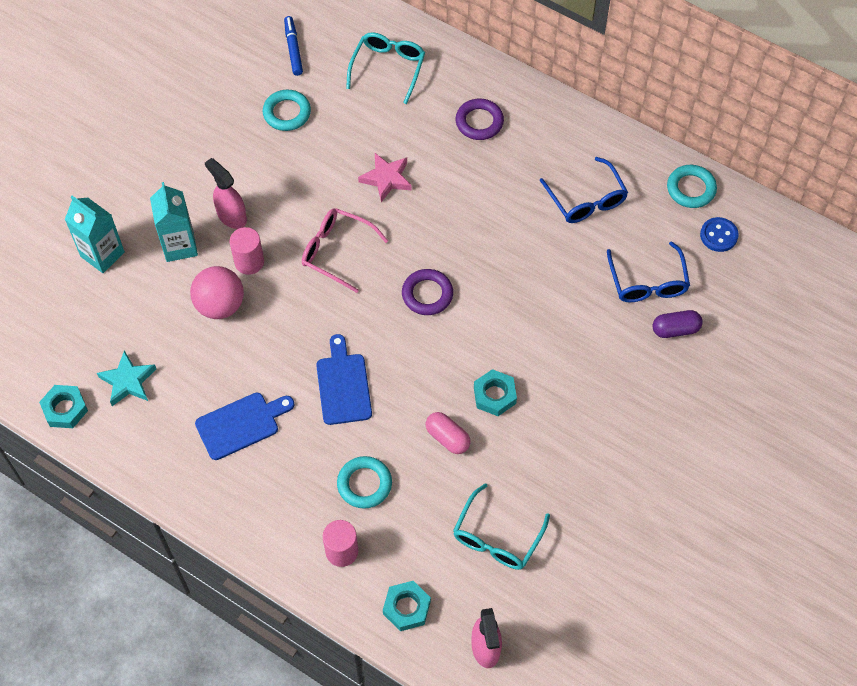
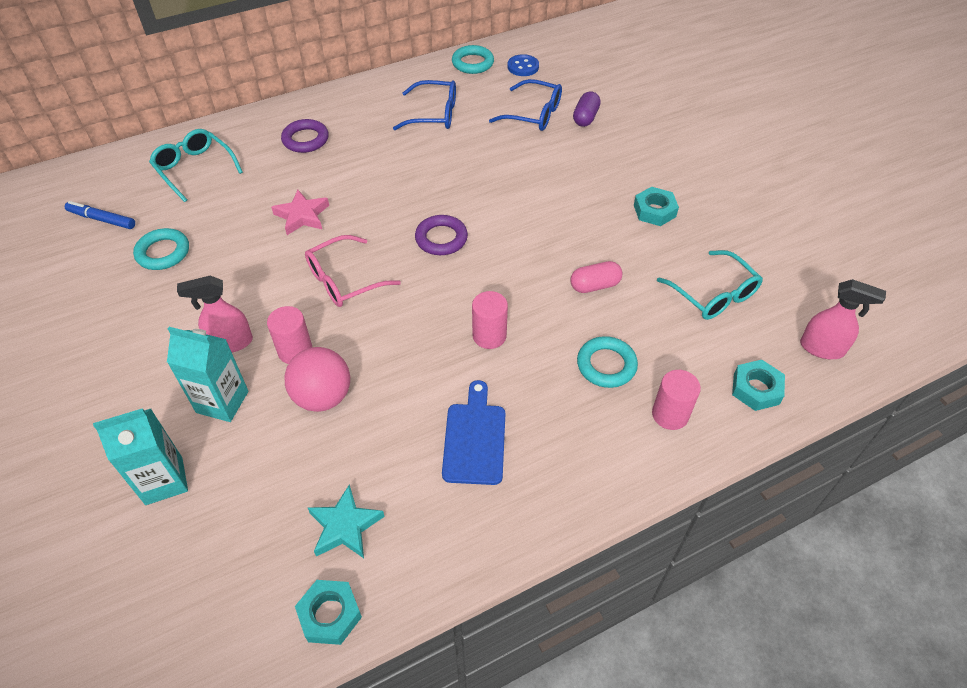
camera: 60 degrees left, 10 degrees down
(343, 385) = (489, 336): blue cutting board -> pink cylinder
(494, 395) = (573, 238): turquoise nut -> turquoise nut (654, 211)

